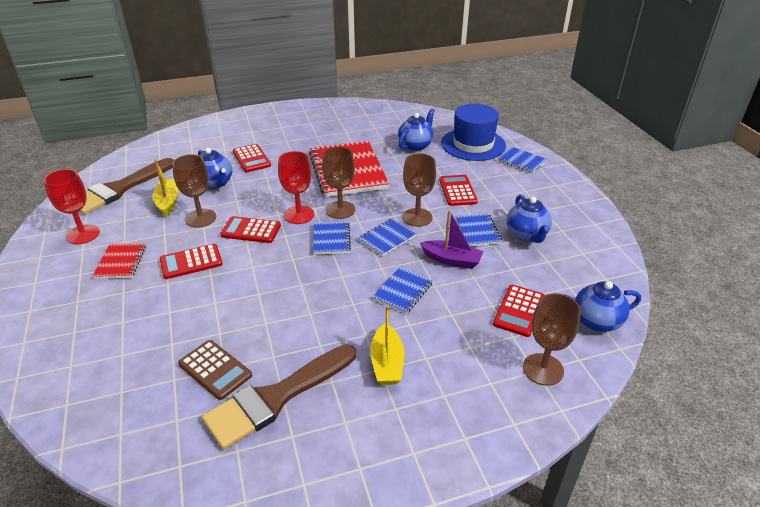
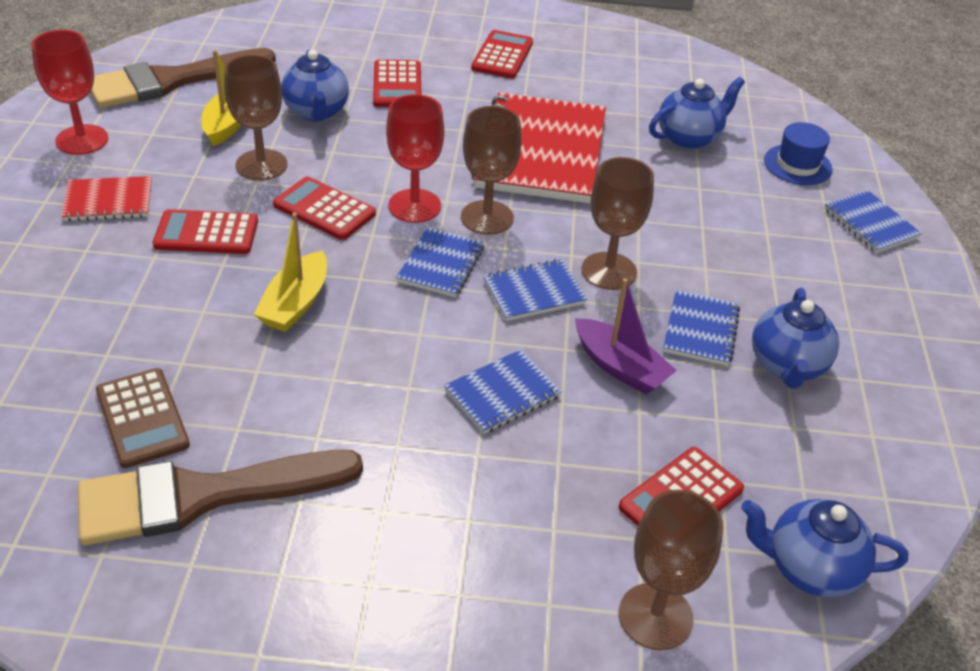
camera: 20 degrees right, 5 degrees up
(121, 262) = (108, 201): red notebook -> red notebook turned 60 degrees clockwise
(387, 363) = (401, 505): yellow boat -> yellow boat (295, 303)
(457, 191) = (712, 244): red calculator -> red calculator (502, 56)
(473, 144) = (797, 165): blue hat -> blue hat, size x0.55

